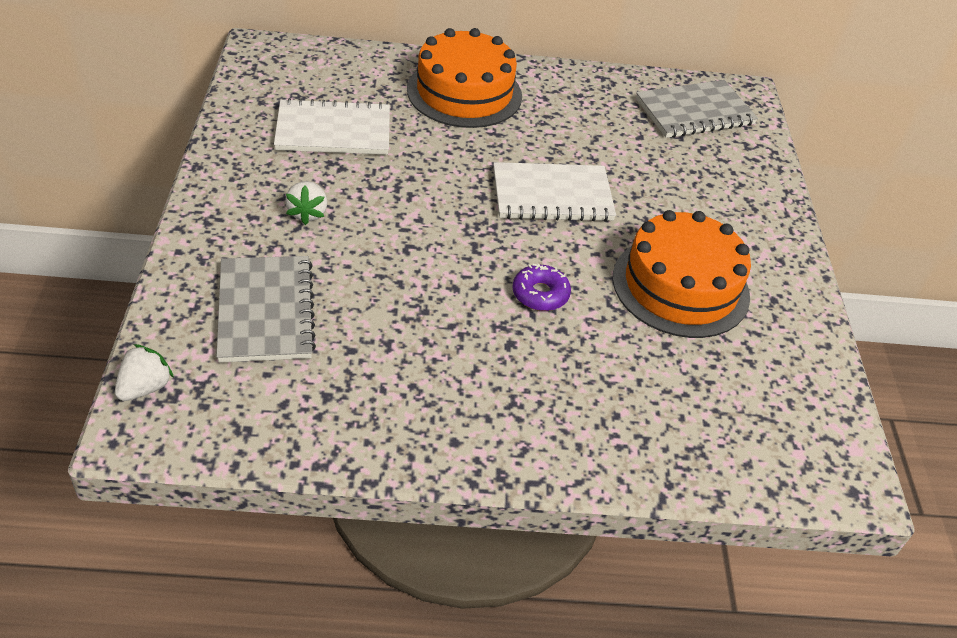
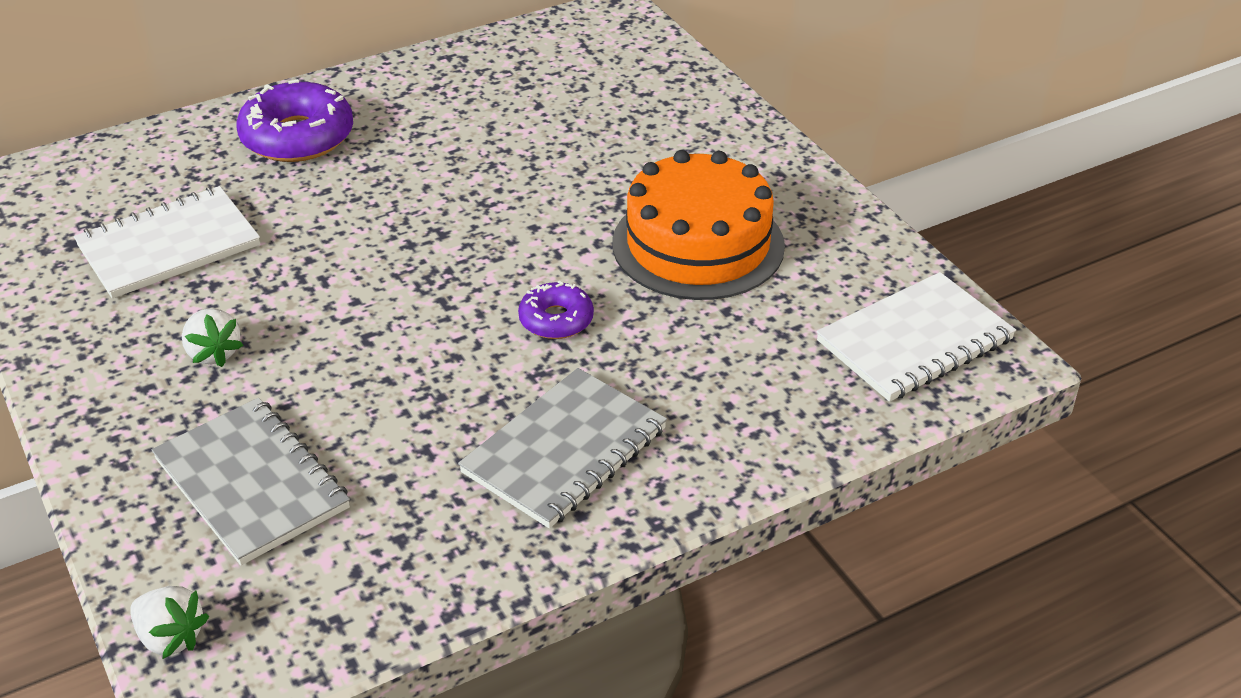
camera: 25 degrees left, 5 degrees down
(145, 387) = (170, 637): white strawberry -> white strawberry turned 120 degrees clockwise
(464, 92) = (297, 137): orange cake -> purple donut
(552, 195) = (489, 209): white notebook -> white notebook (914, 341)
(694, 112) = (578, 54): grey notebook -> grey notebook (564, 451)

